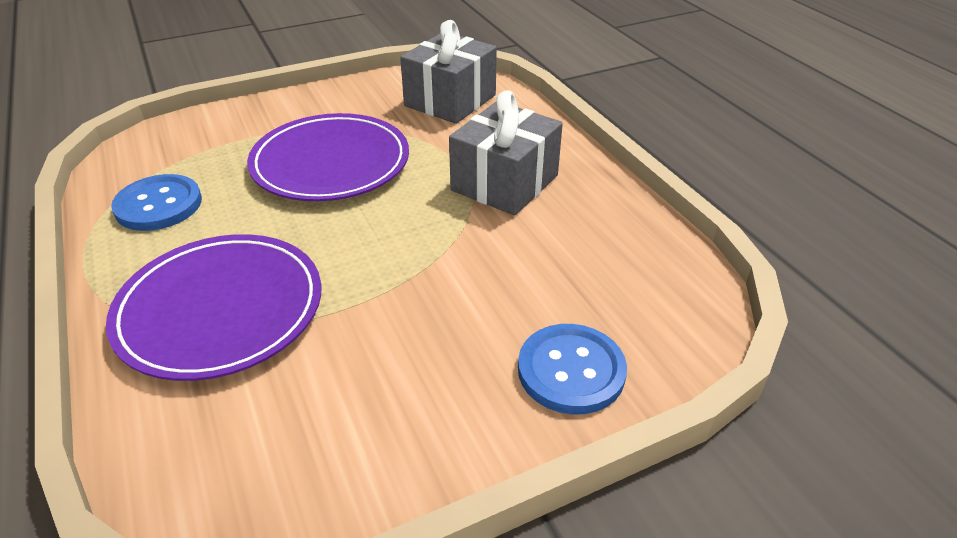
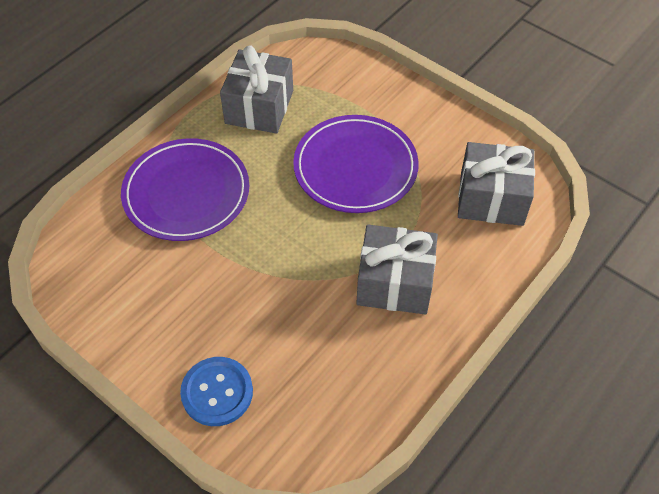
camera: 65 degrees right, 15 degrees up
(158, 205) = (259, 107): blue button -> grey gift

